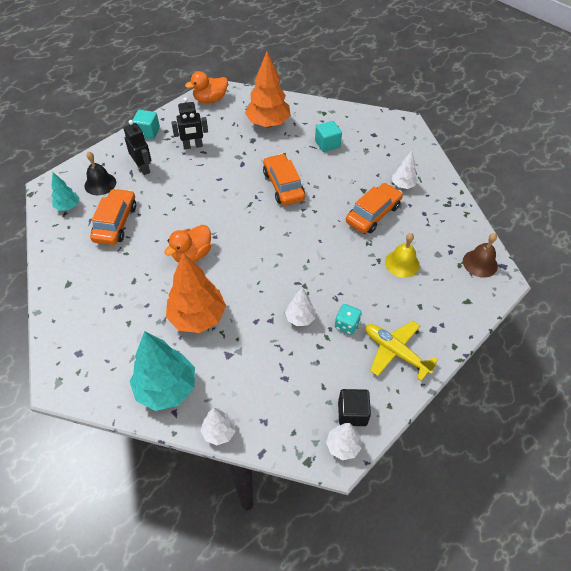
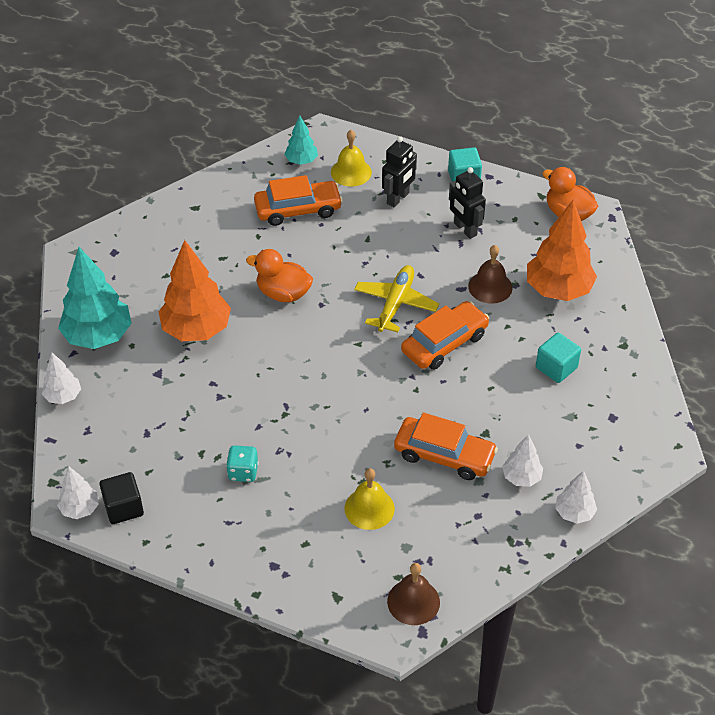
camera: 70 degrees right, 5 degrees down
(100, 184) = (351, 172): black bell -> yellow bell
(248, 150) = (490, 287): none -> brown bell
(300, 318) = (234, 423): white tree -> white tree (574, 513)
(395, 352) = (222, 531): yellow plane -> yellow plane (395, 303)

